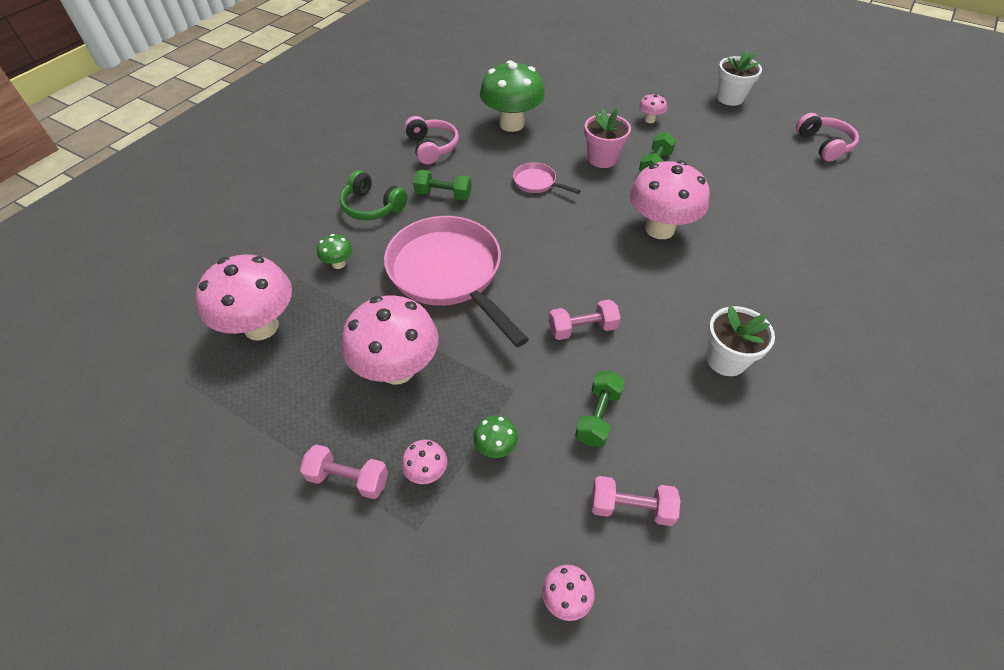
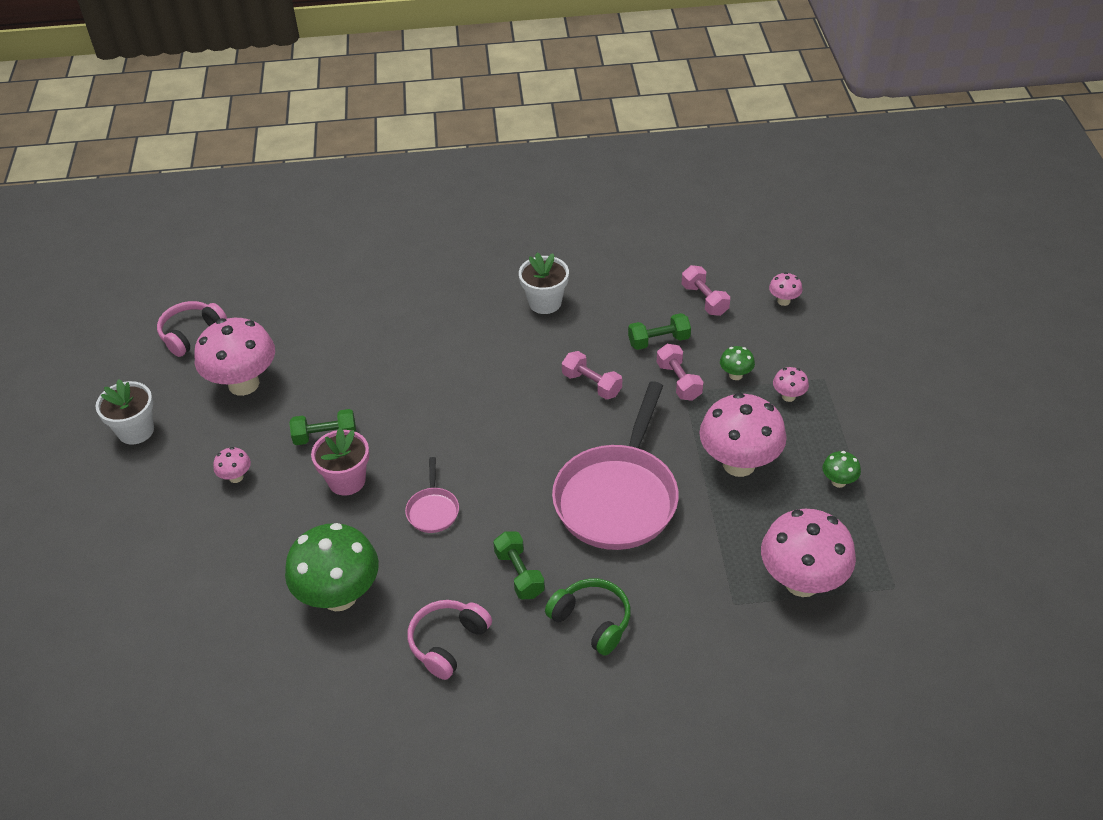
camera: 125 degrees left, 5 degrees down
(338, 264) = (687, 585): green mushroom -> green mushroom (838, 481)
(348, 478) = (836, 430): pink dumbbell -> pink dumbbell (678, 381)
(372, 207) = (592, 621): green headphones -> green headphones turned 45 degrees counterclockwise
(660, 229) = (427, 392): pink mushroom -> pink mushroom (244, 384)

